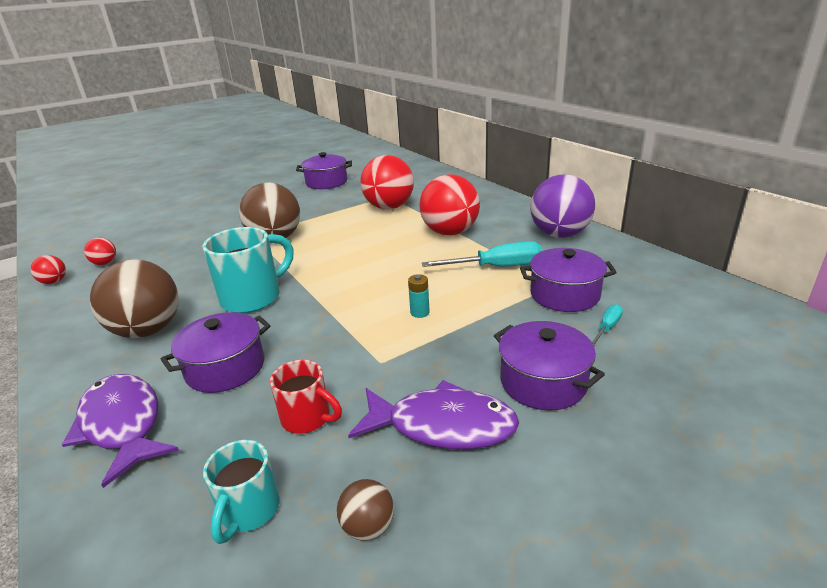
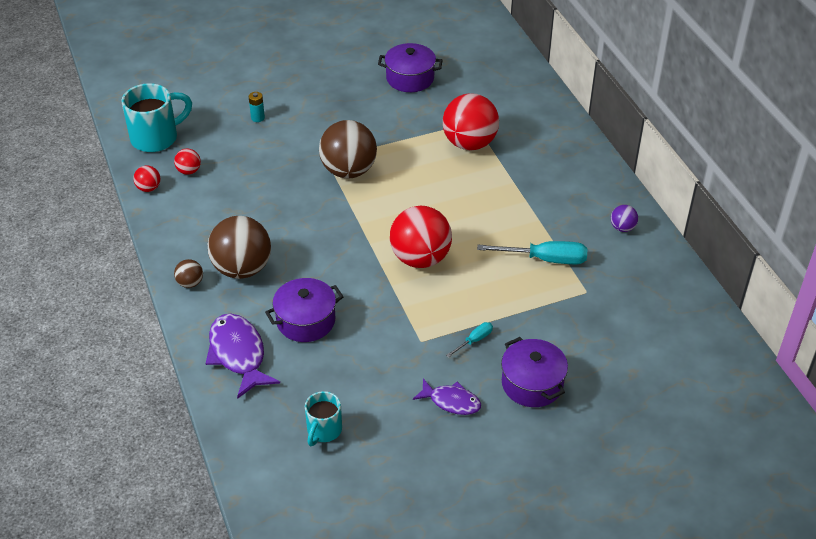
camera: 10 degrees right, 15 degrees up
(253, 297) = (327, 249): turquoise mug -> turquoise mug (156, 138)
(308, 418) = (363, 376): red mug -> none
(368, 527) = (391, 454): brown ball -> brown ball (190, 283)
(420, 312) = (462, 298): turquoise battery -> turquoise battery (258, 118)
(442, 426) = (451, 401): purple fish -> purple fish, size x0.62
(450, 232) = (519, 200): red ball -> red ball (420, 258)
(559, 234) = (622, 228): purple ball -> purple ball, size x0.45
(564, 295) = (588, 305): purple pot -> none
(607, 328) = (603, 347): turquoise screwdriver -> turquoise screwdriver (474, 340)

